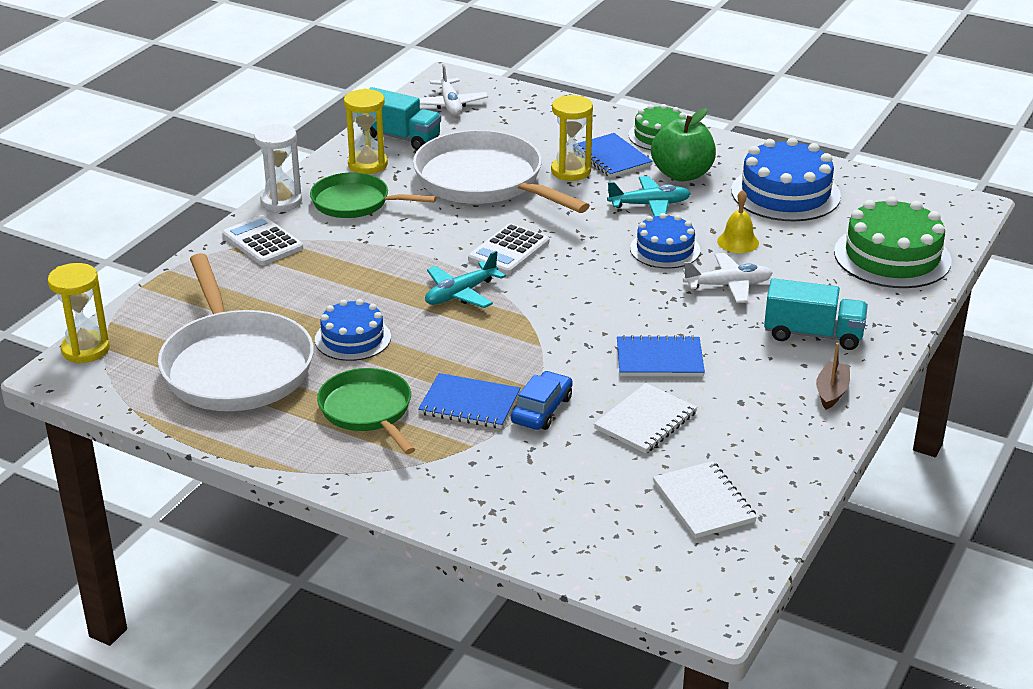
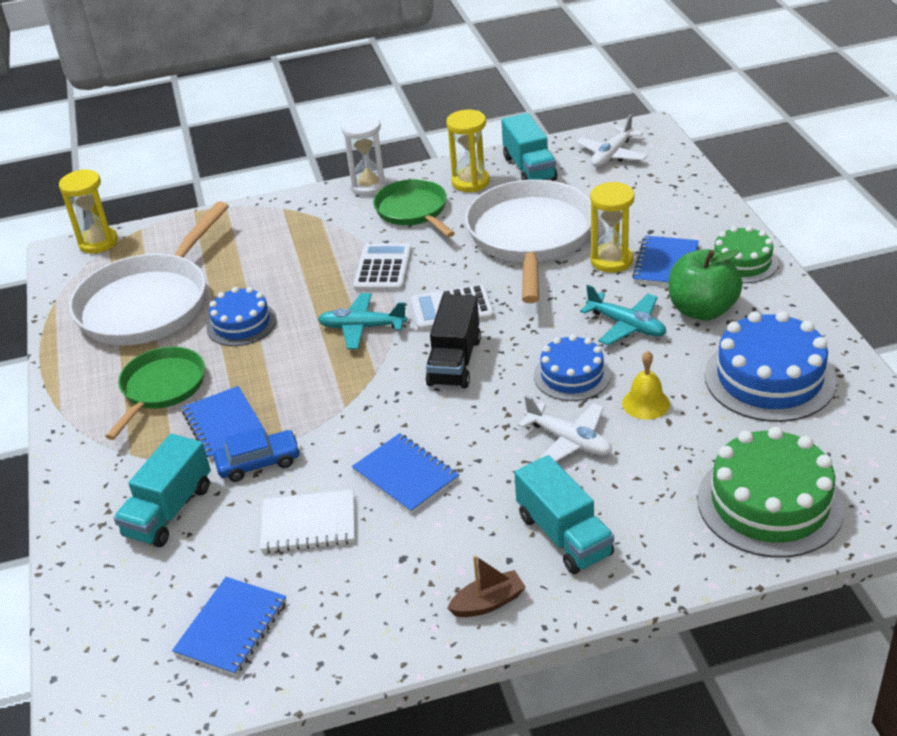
camera: 50 degrees right, 5 degrees up
(262, 242) = (309, 213): white calculator -> white calculator (383, 268)
(530, 473) = (169, 511): none -> turquoise truck
(571, 280) = (455, 362): none -> black truck
(703, 502) = (231, 628): white notebook -> blue notebook

